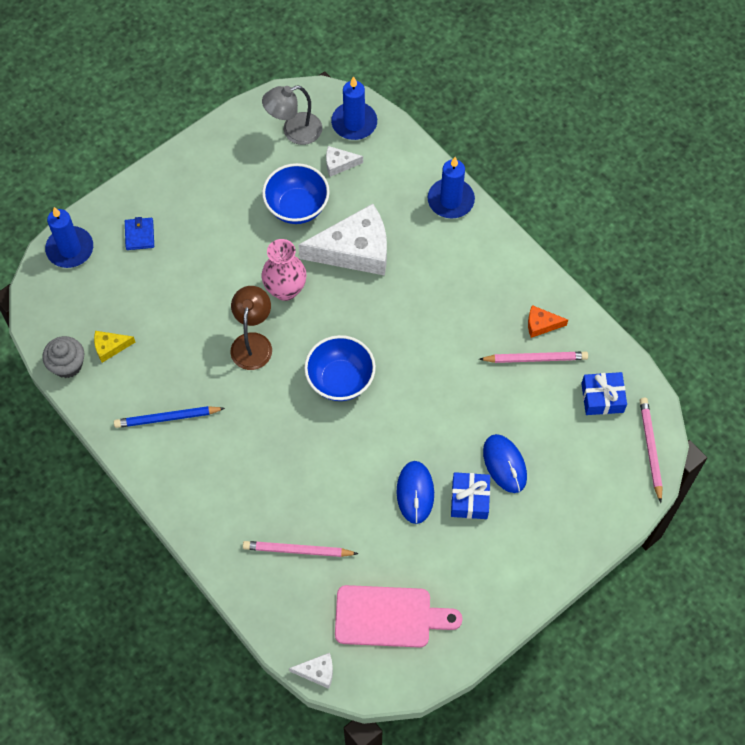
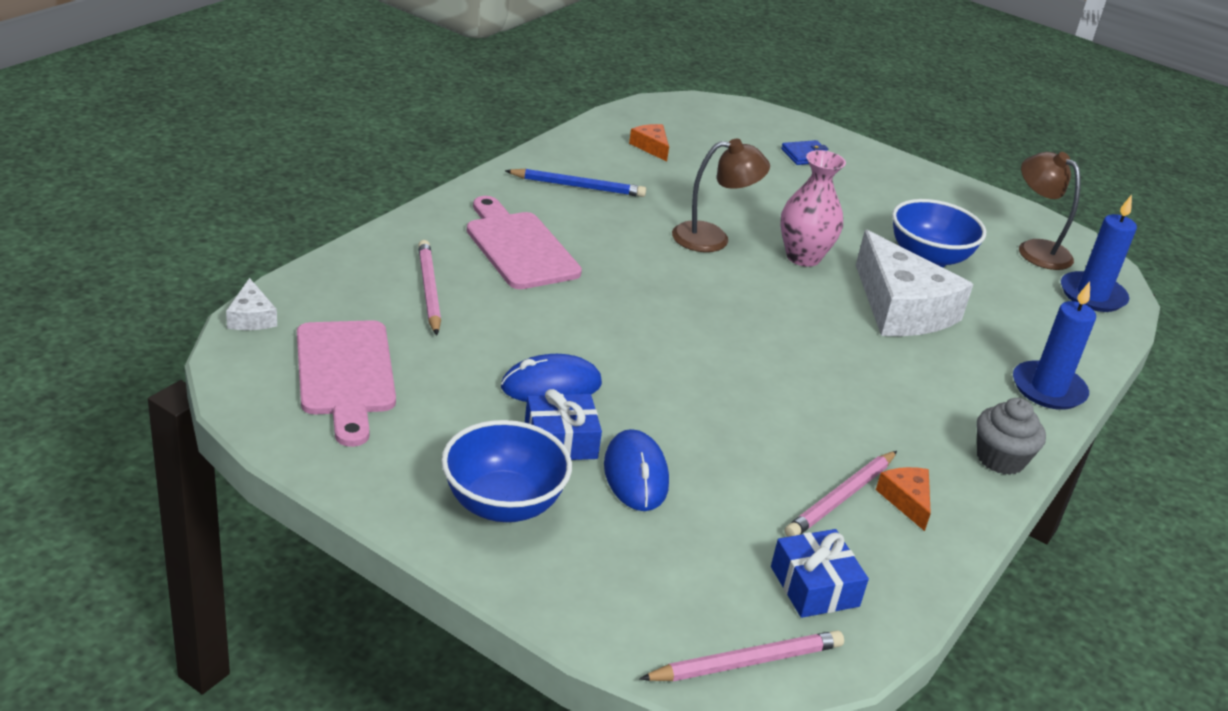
camera: 70 degrees right, 30 degrees down
(67, 365) = (615, 124): grey cupcake -> grey cupcake (1000, 459)
(70, 249) = (758, 117): blue candle -> none
(110, 347) = (651, 147): yellow cheese -> orange cheese
(167, 418) = (578, 187): blue pencil -> blue pencil turned 120 degrees clockwise
(249, 479) = (519, 247): none -> pink cutting board
(294, 131) = (1035, 249): grey lamp -> brown lamp
(339, 164) = (1020, 287): white cheese -> none
(340, 380) = (697, 308): blue bowl -> blue bowl (503, 504)
(504, 464) = (635, 475): blue mouse -> blue mouse turned 60 degrees counterclockwise
(535, 359) = (840, 498): pink pencil -> pink pencil turned 60 degrees clockwise

